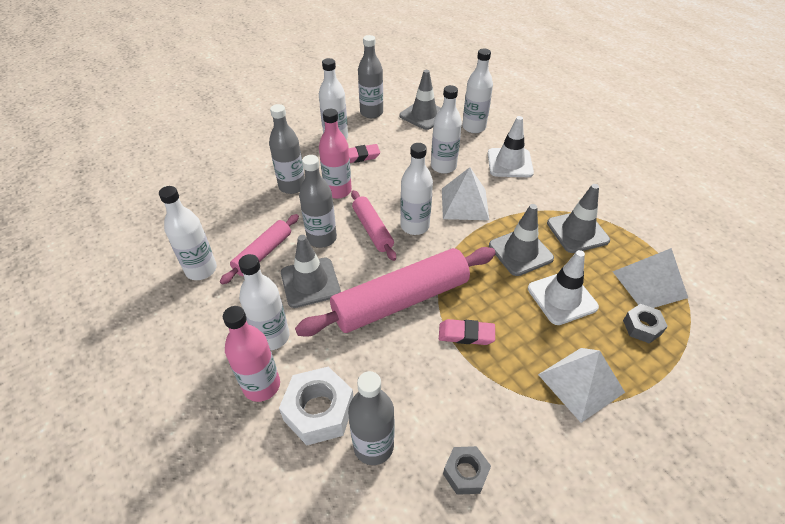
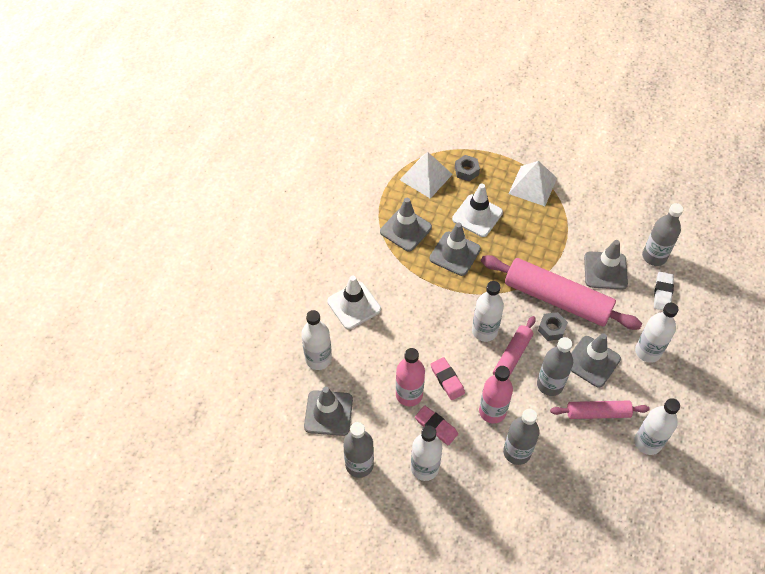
camera: 125 degrees left, 10 degrees up
(261, 385) = (678, 332): pink bottle -> pink bottle (409, 394)
(319, 411) = (662, 293): white nut -> white eraser
(398, 371) = (605, 271): none -> grey traffic cone
(443, 166) = (397, 351): white bottle -> none
(464, 203) = (432, 311): white pyramid -> none
(465, 473) = (628, 212): grey nut -> grey nut (551, 329)
(466, 334) = (550, 251): pink eraser -> pink eraser (447, 380)

